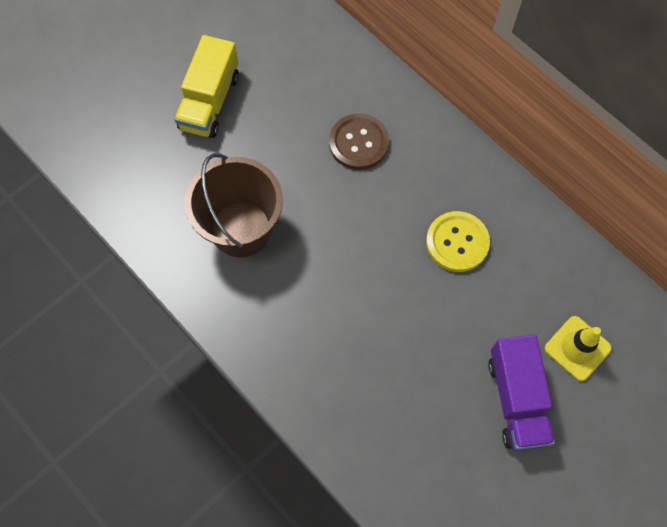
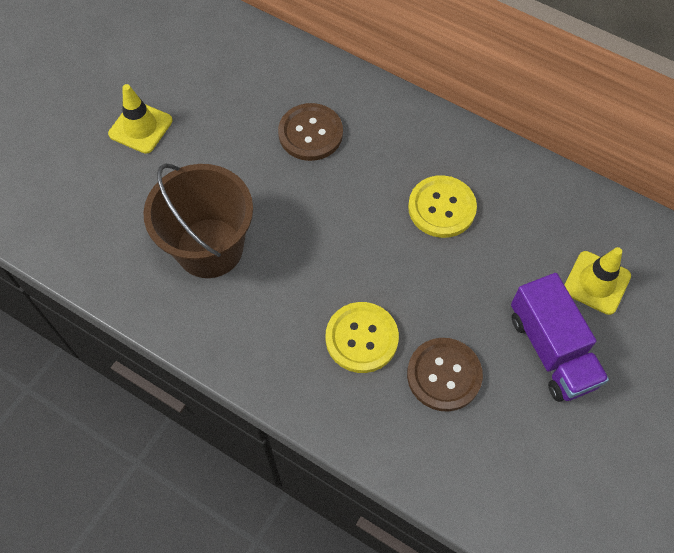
camera: 15 degrees left, 5 degrees down
(210, 101) = (140, 127): yellow truck -> yellow traffic cone
(351, 345) = (361, 338): none -> yellow button
(413, 397) = (444, 375): none -> brown button

